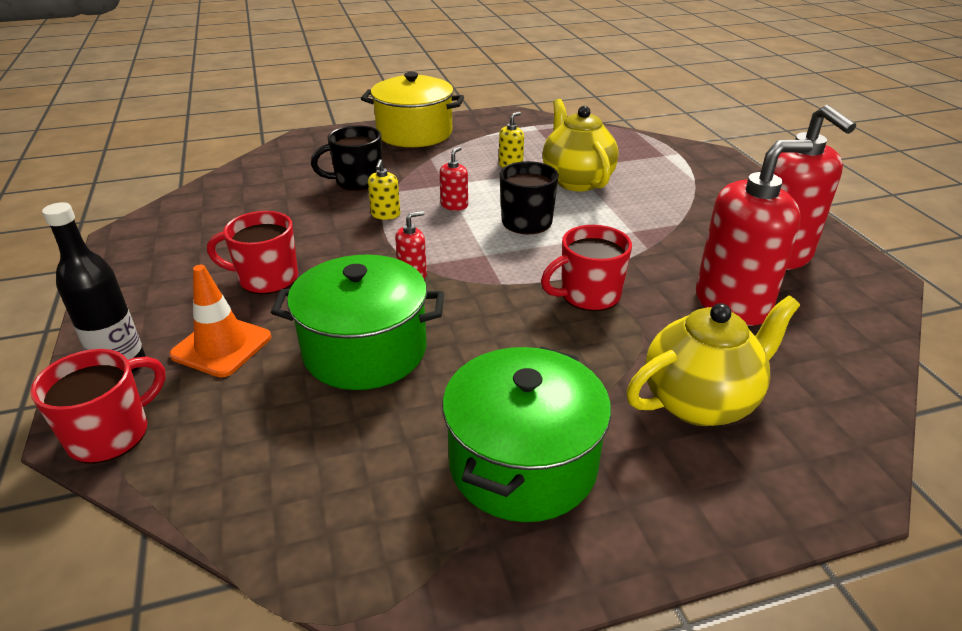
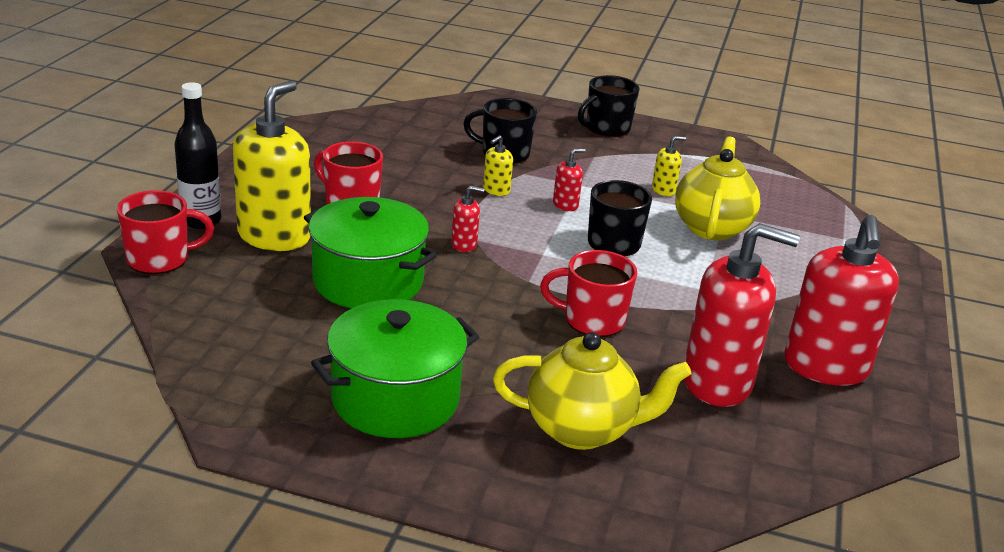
camera: 30 degrees right, 5 degrees down
(221, 346) = (274, 236): orange traffic cone -> yellow soap dispenser
(414, 133) = (606, 128): yellow pot -> black mug

